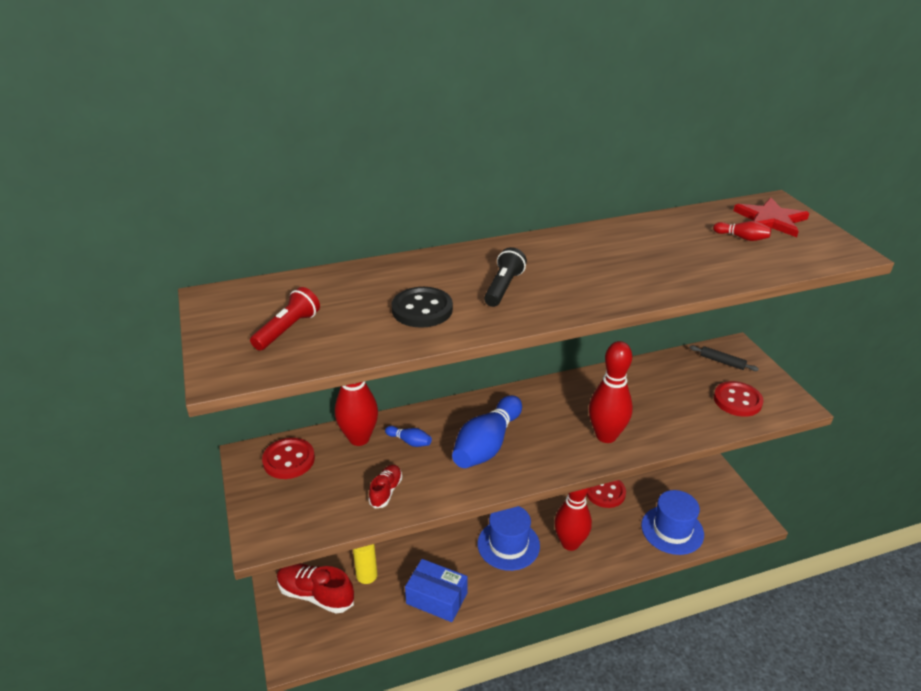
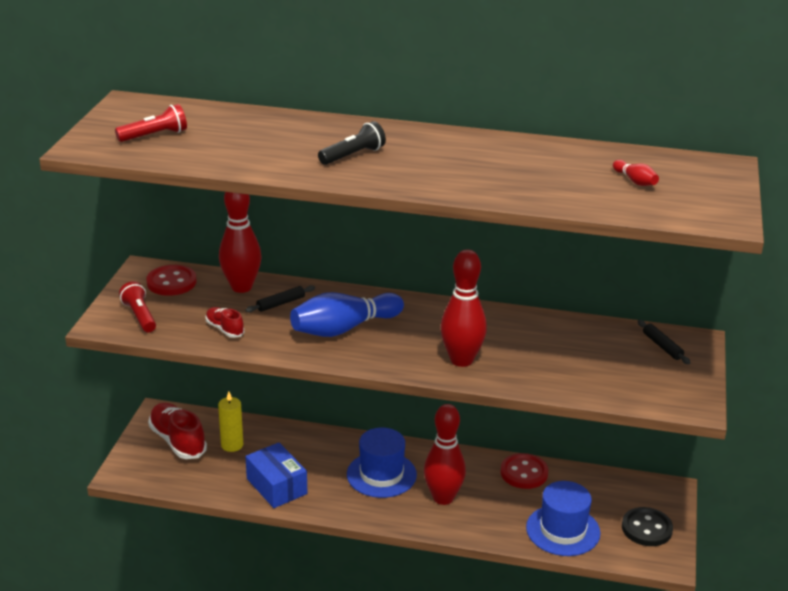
camera: 30 degrees right, 5 degrees down
(291, 512) = (140, 316): none -> red flashlight
(386, 491) = (225, 329): red shoe -> red shoe turned 90 degrees counterclockwise
(409, 441) = (280, 303): blue bowling pin -> black rolling pin
(422, 309) = (267, 151): black button -> black button (646, 528)
(737, 400) = (634, 381): red button -> none
(770, 220) = (692, 176): red star -> none

